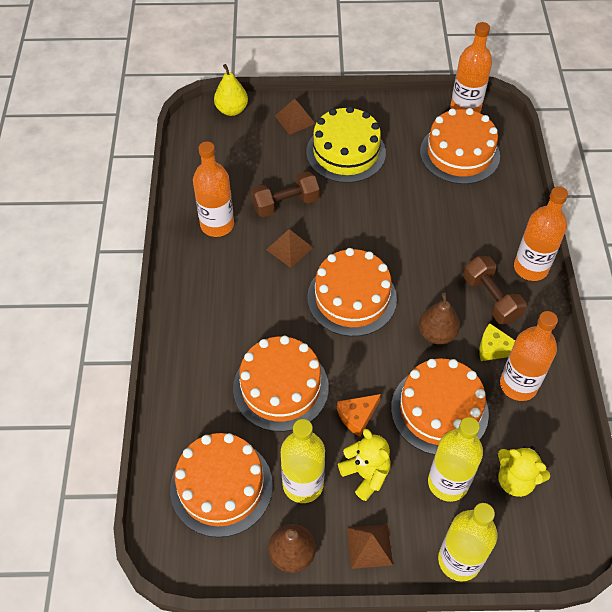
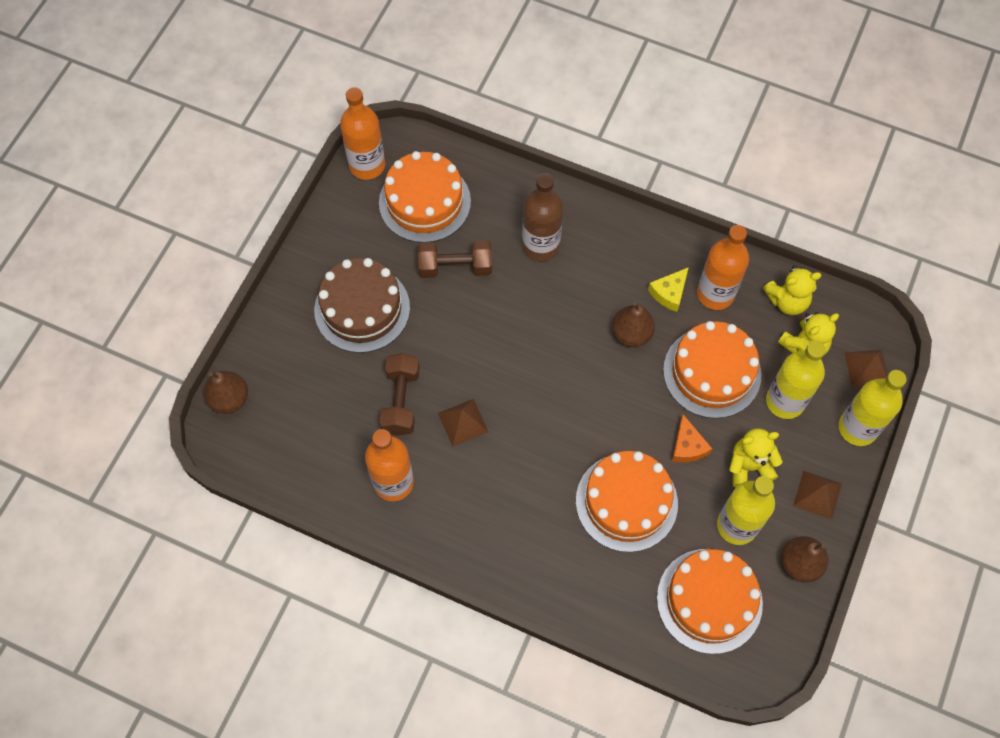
camera: 65 degrees left, 10 degrees up
(232, 110) = (229, 399): yellow pear -> brown pear
(295, 119) = (284, 339): brown pyramid -> brown pyramid (866, 368)
(346, 152) = (362, 309): yellow cake -> brown cake
(352, 298) = (554, 390): orange cake -> none
(474, 240) = (540, 246): none -> brown bottle
(491, 299) = (614, 267): brown dumbbell -> brown dumbbell (455, 267)
(530, 268) = (596, 215): orange bottle -> none
(552, 448) = (787, 301): none -> yellow teddy bear

